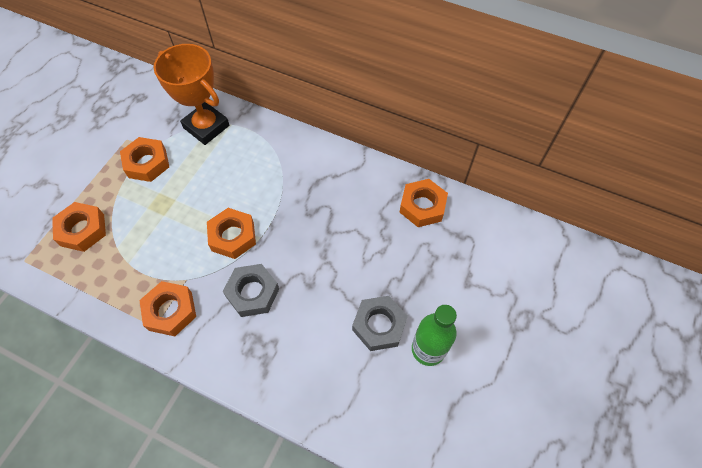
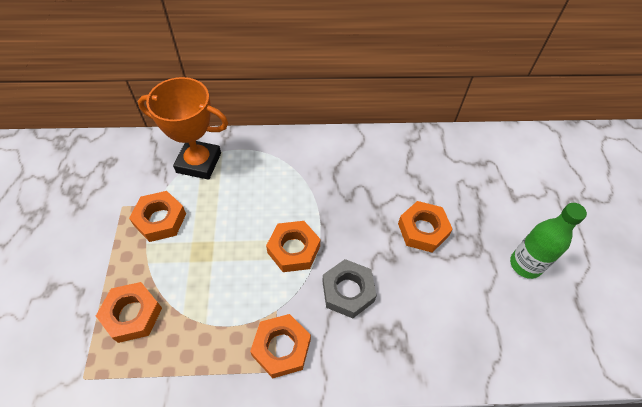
camera: 30 degrees left, 5 degrees down
(379, 325) = (474, 265): grey nut -> none
(422, 206) = (436, 152): orange nut -> orange nut (423, 230)

